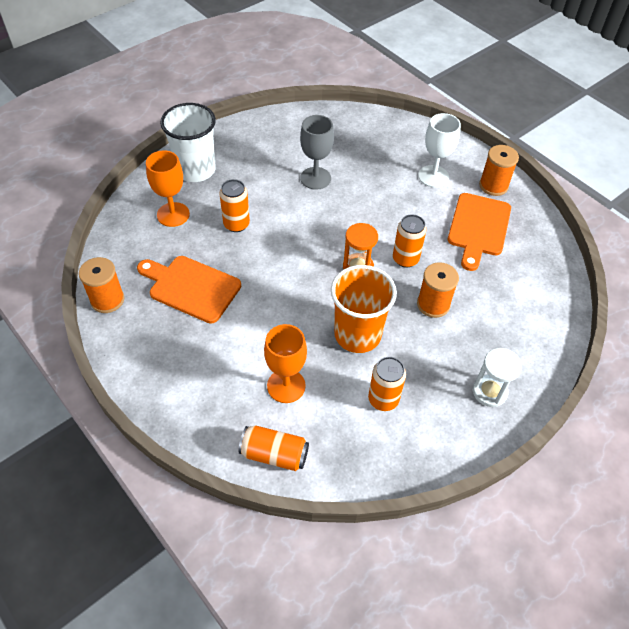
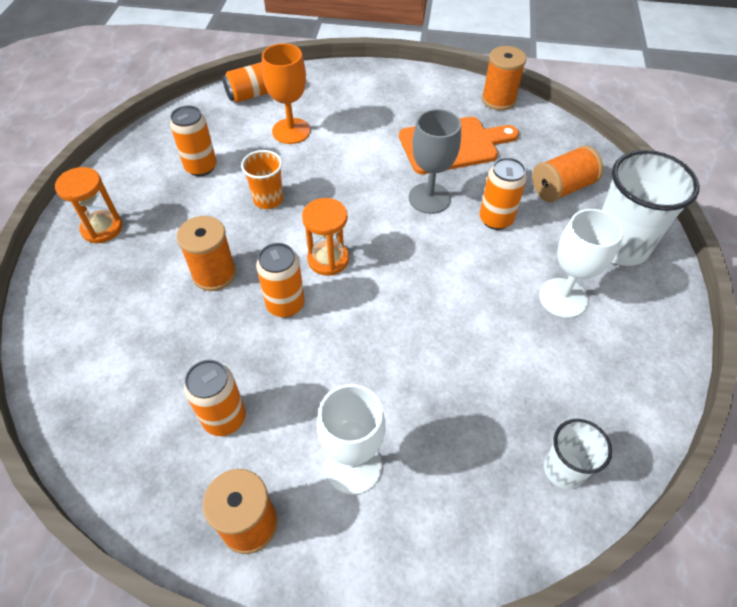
camera: 140 degrees right, 0 degrees up
(173, 214) = (561, 188): orange goblet -> orange spool
(260, 169) = (563, 298): none -> white goblet
(315, 178) = (493, 335): grey goblet -> grey goblet (429, 198)
(348, 125) = (563, 469): none -> white cup
(357, 334) = (268, 199): orange cup -> orange cup, size x0.55
(478, 227) = (224, 418): orange cutting board -> orange can
(489, 392) = (102, 228): white hourglass -> orange hourglass

